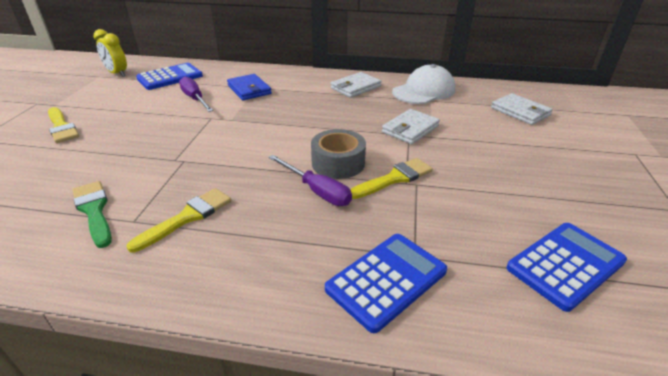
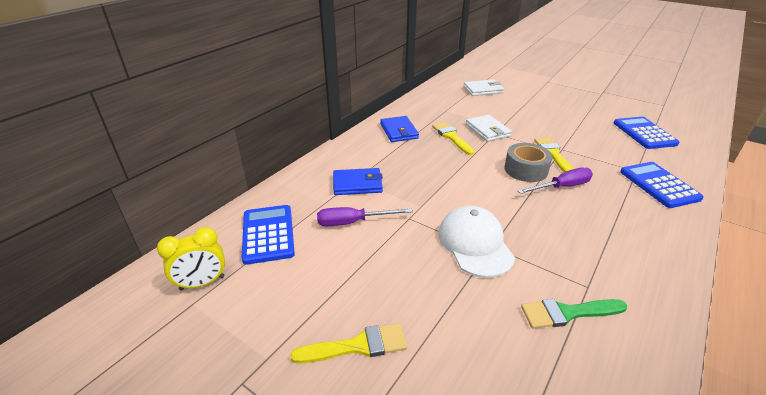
camera: 65 degrees left, 0 degrees up
(187, 217) = (587, 254): yellow brush -> yellow brush (451, 137)
(355, 87) = (399, 131): white wallet -> blue wallet
(424, 91) = (428, 108): white cap -> white cap (475, 244)

